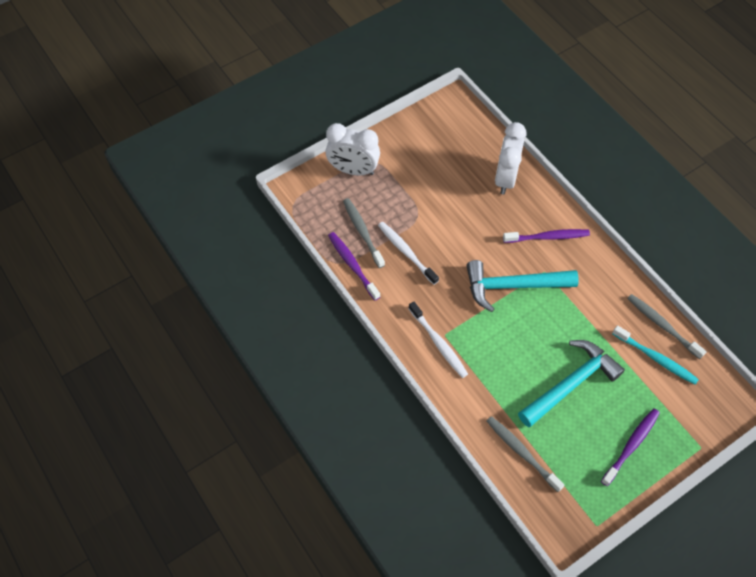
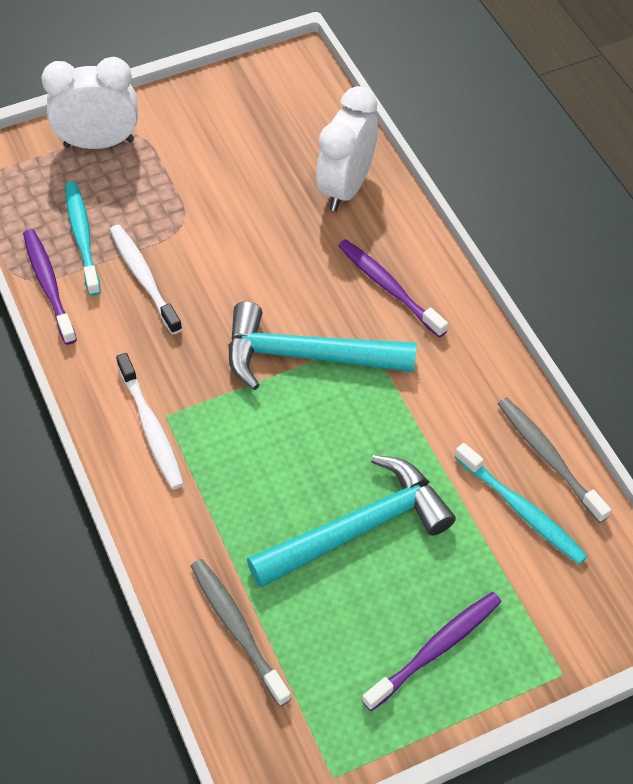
camera: 10 degrees right, 5 degrees down
(353, 170) = (99, 143): white clock -> white clock turned 150 degrees clockwise
(362, 232) = (82, 237): grey toothbrush -> turquoise toothbrush
(547, 237) = (389, 288): purple toothbrush -> purple toothbrush turned 135 degrees counterclockwise

